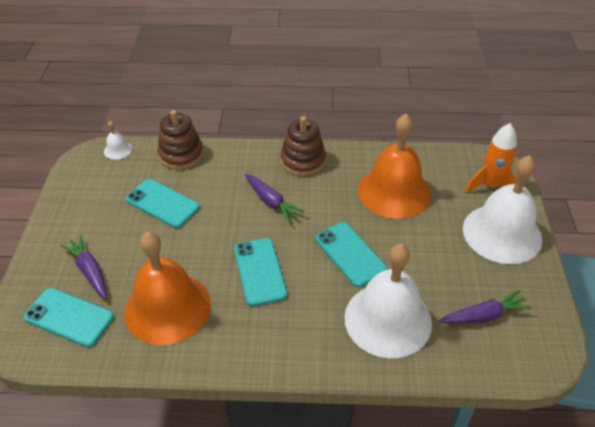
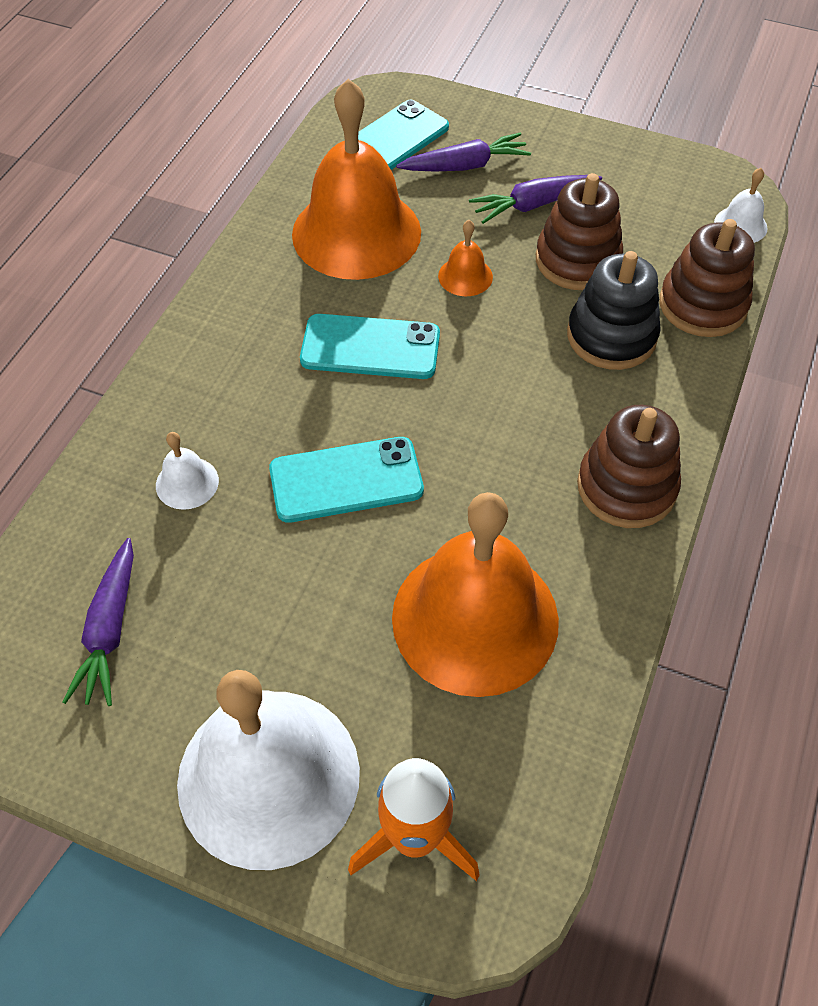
camera: 110 degrees right, 10 degrees up
(162, 203) = (577, 260): turquoise phone -> brown stacking toy
(190, 246) = (465, 276): none -> orange bell
(214, 181) = (611, 336): none -> black stacking toy
(271, 202) = (525, 403): purple carrot -> purple carrot (534, 205)
(388, 319) = (187, 483): white bell -> white bell, size x0.41

